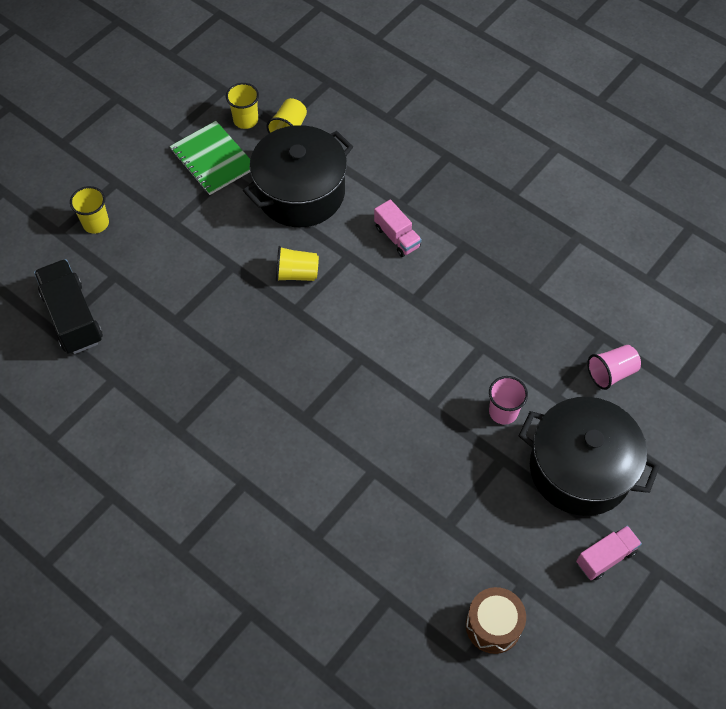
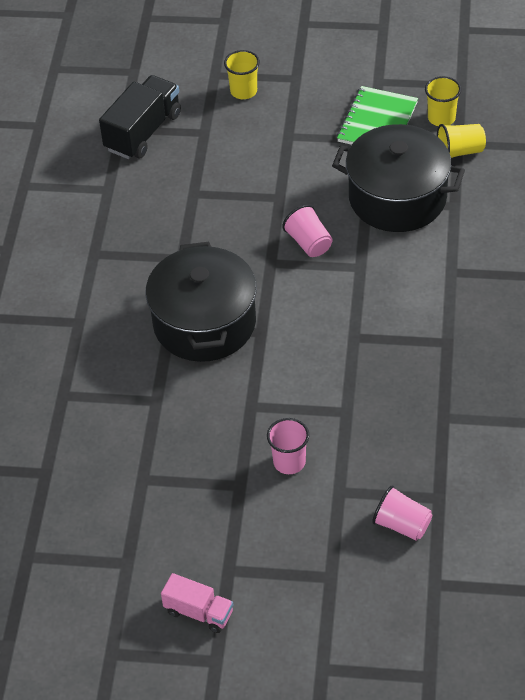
camera: 60 degrees right, 10 degrees down
(296, 274) = (309, 243): yellow cup -> pink cup
(397, 237) = (411, 289): pink truck -> none
(493, 625) = (72, 559): brown drum -> none
(580, 469) = (275, 549): black pot -> black pot (204, 323)

